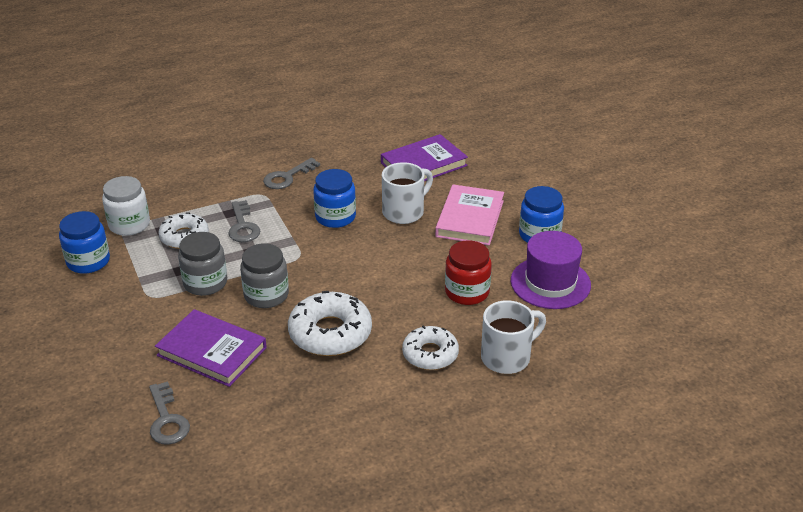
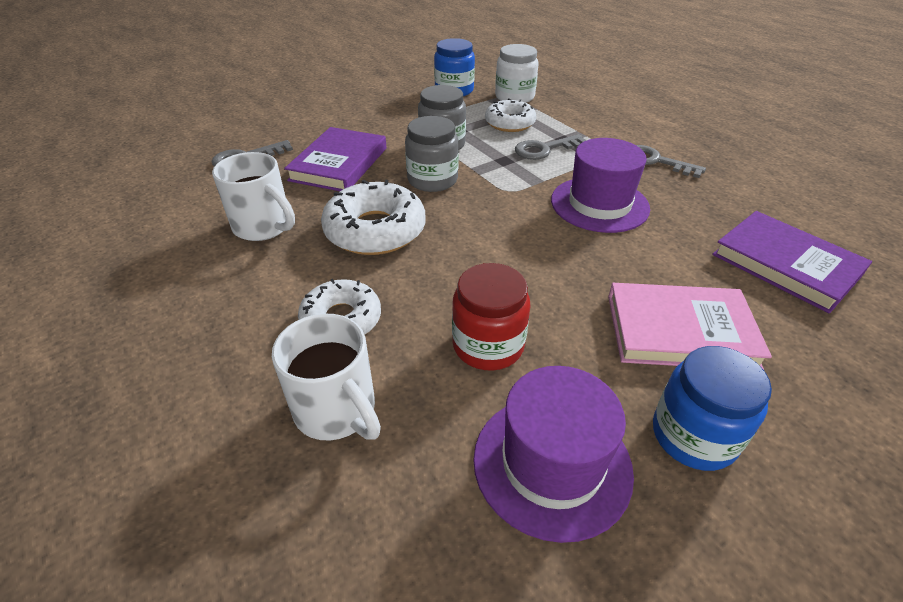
camera: 80 degrees right, 5 degrees up
(335, 217) = (599, 204): blue jar -> purple hat
(404, 212) = (649, 259): white mug -> white mug (264, 227)

